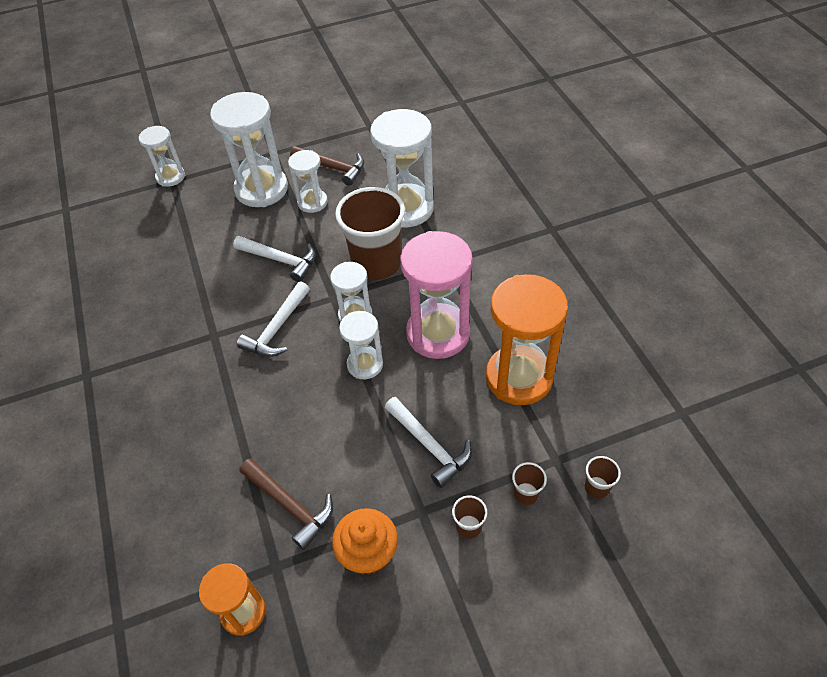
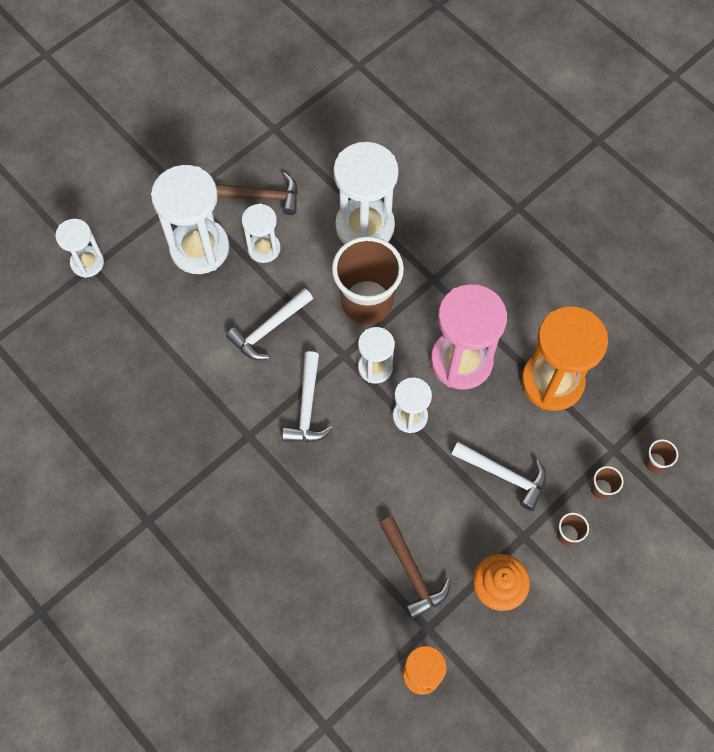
camera: 25 degrees left, 15 degrees up
(281, 260) = (269, 329): white hammer -> white hammer turned 135 degrees clockwise
(290, 505) = (412, 573): brown hammer -> brown hammer turned 45 degrees clockwise

